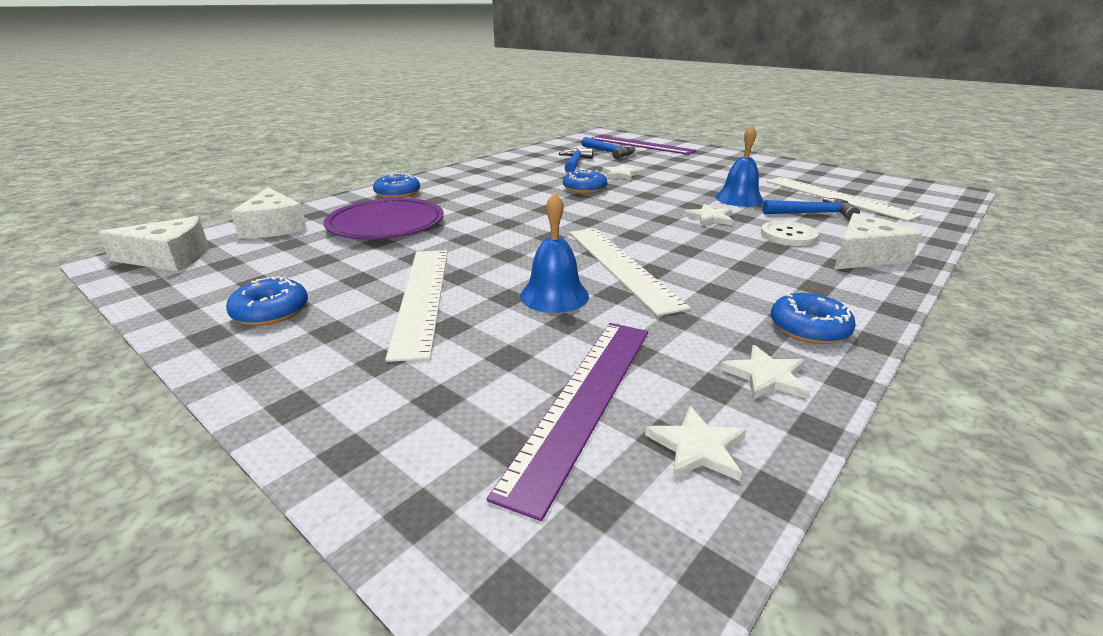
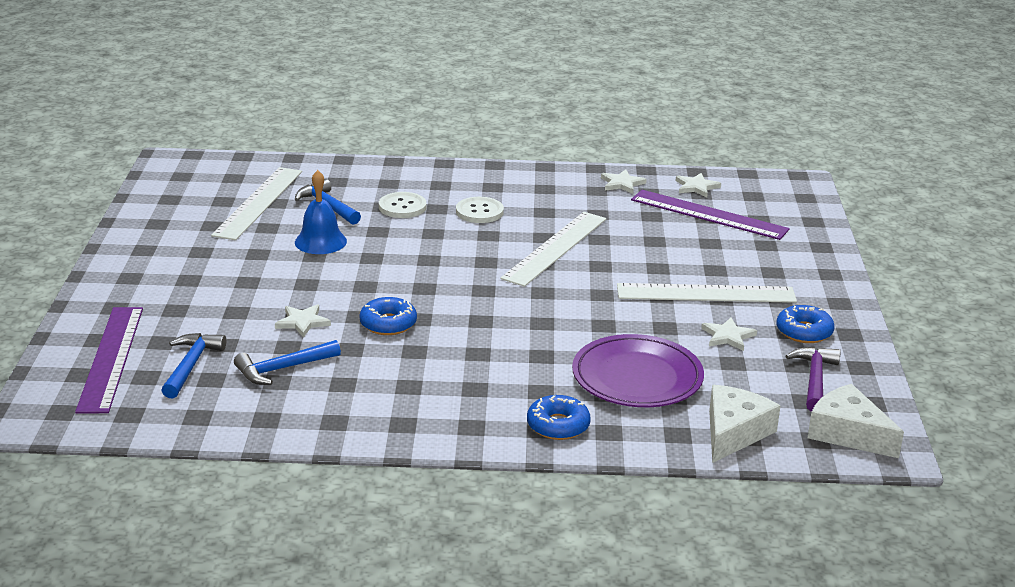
camera: 130 degrees left, 0 degrees up
(227, 278) = (814, 379): none -> purple hammer
(421, 297) = (706, 294): white ruler -> white ruler turned 45 degrees clockwise
(554, 295) = (632, 254): blue bell -> none
(584, 400) = (709, 214): purple ruler -> purple ruler turned 45 degrees clockwise
(709, 218) = (399, 242): white star -> white star (728, 336)
(746, 261) = (479, 212): none -> white button
(809, 328) = (555, 181): blue donut -> none
(864, 256) = (412, 179): white cheese -> none

